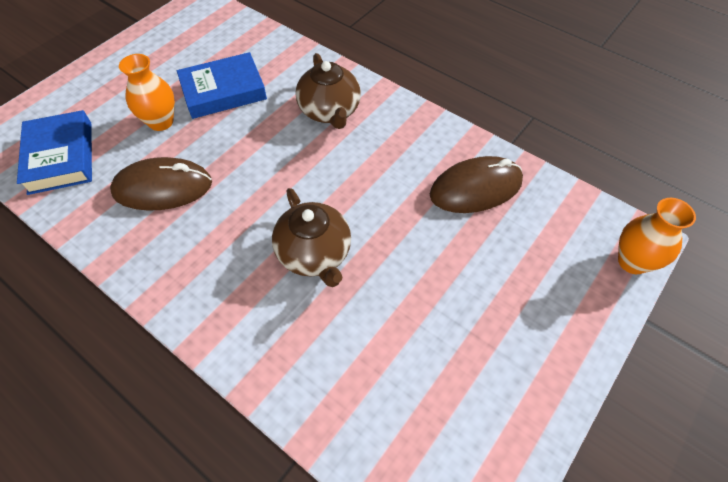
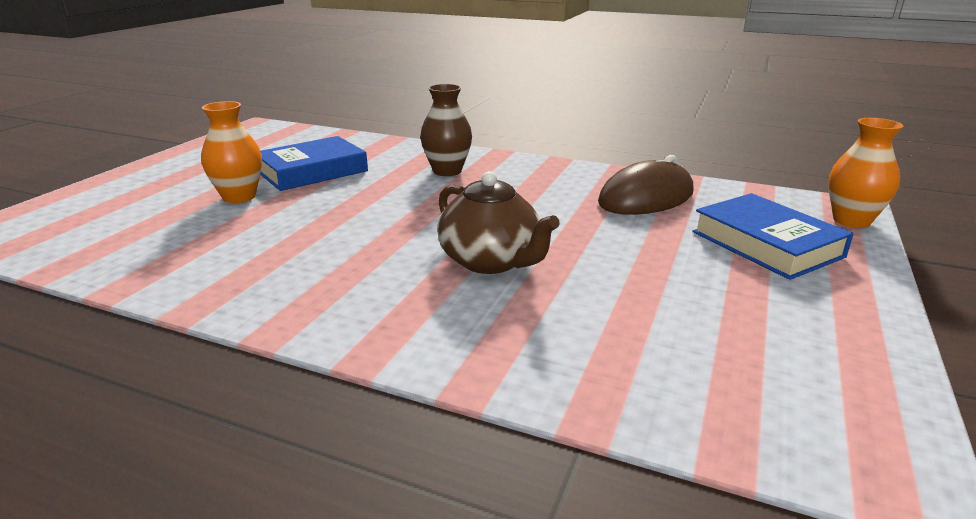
camera: 15 degrees left, 30 degrees down
(61, 157) = (102, 234): blue book -> blue book (766, 244)
(163, 188) = (260, 239): brown mouse -> none
(329, 111) = (447, 171): brown teapot -> brown vase

